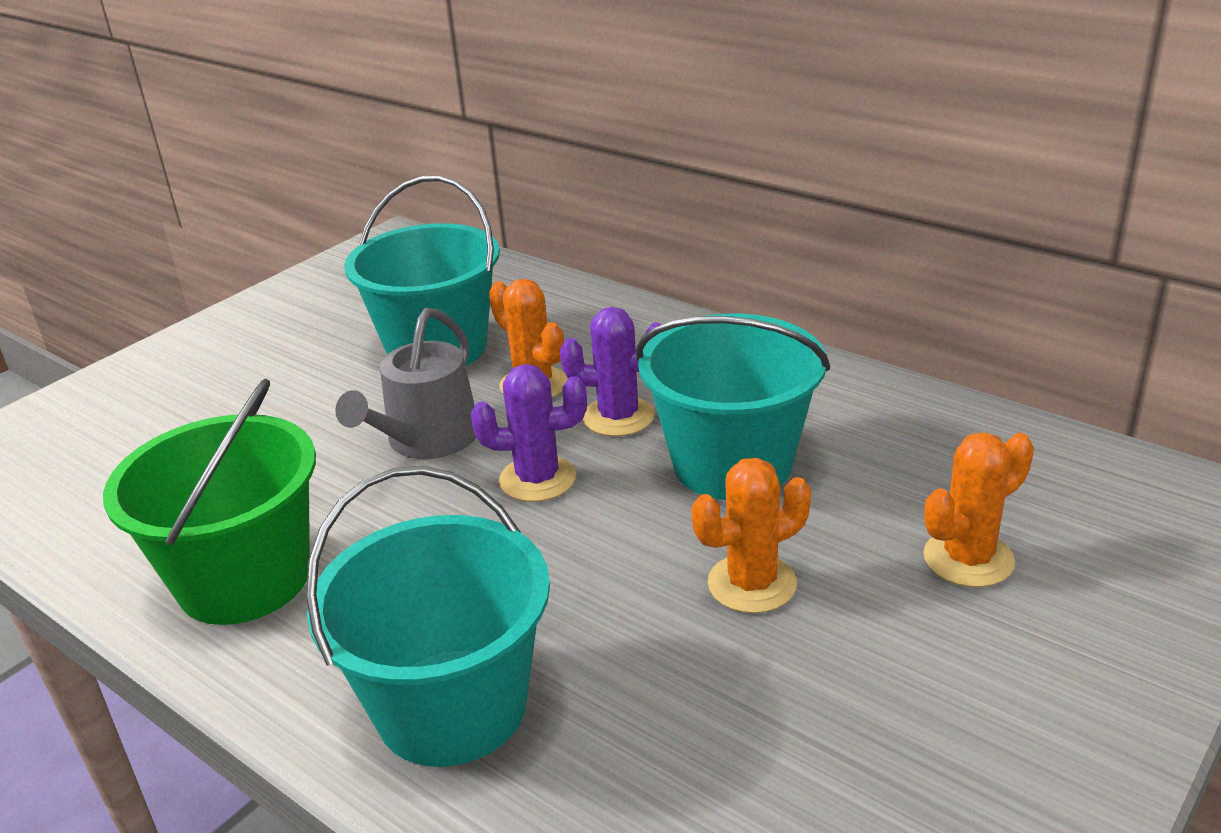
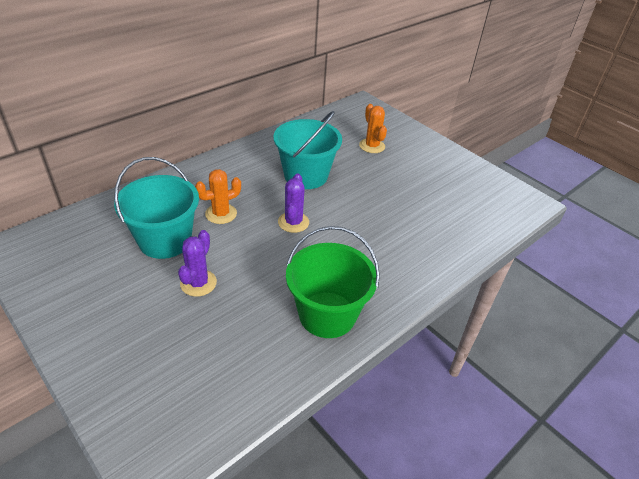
camera: 85 degrees left, 10 degrees up
(427, 440) = (248, 251): grey watering can -> none
(452, 706) = (412, 258): turquoise bucket -> none
(618, 417) = (260, 195): purple cactus -> purple cactus (198, 283)
(752, 584) = (371, 186): orange cactus -> none

